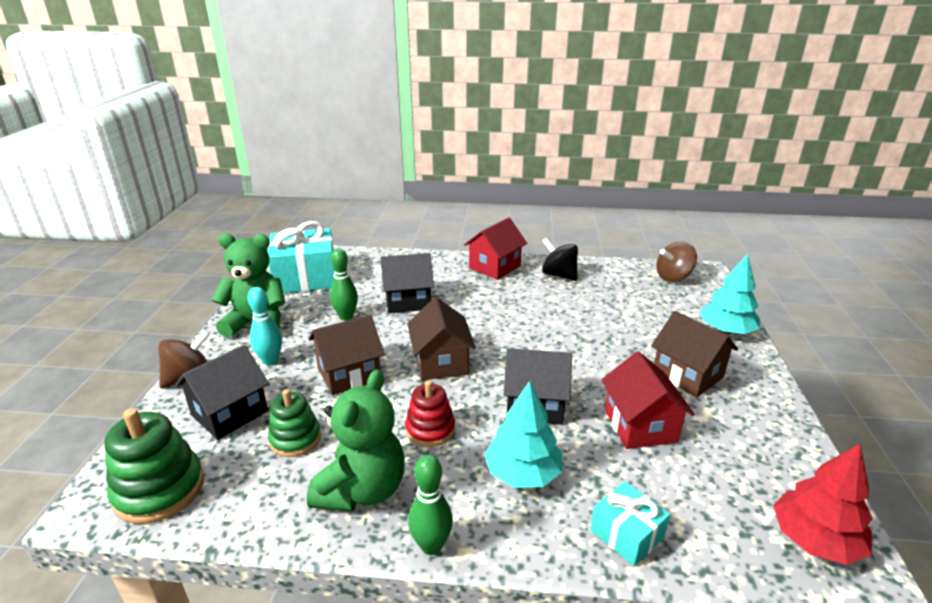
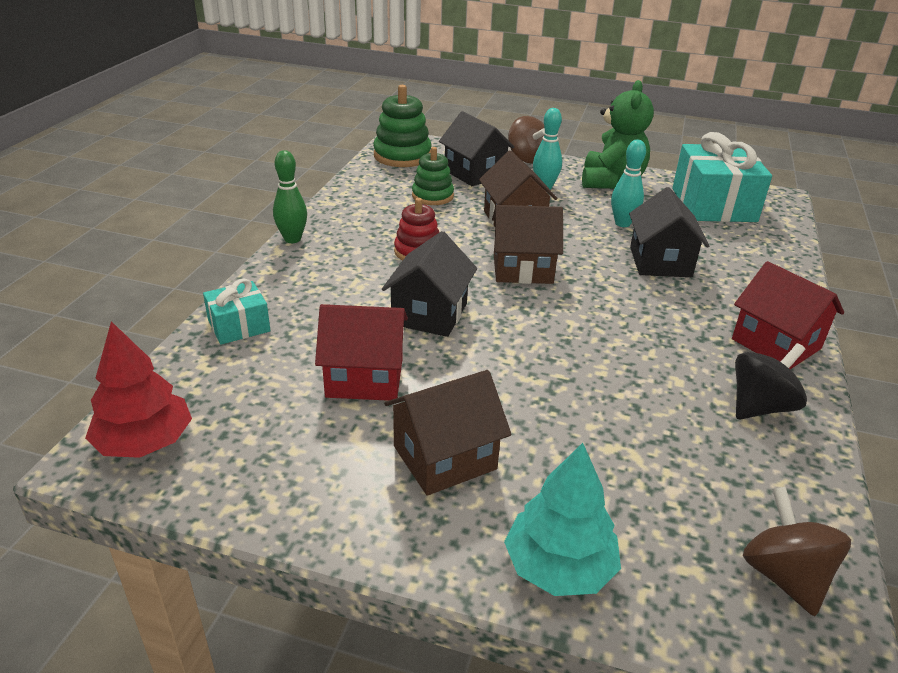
camera: 100 degrees right, 5 degrees up
(346, 317) = (622, 223): green bowling pin -> turquoise bowling pin
(362, 490) = (362, 218): green teddy bear -> none
(522, 473) = (338, 288): turquoise tree -> none

